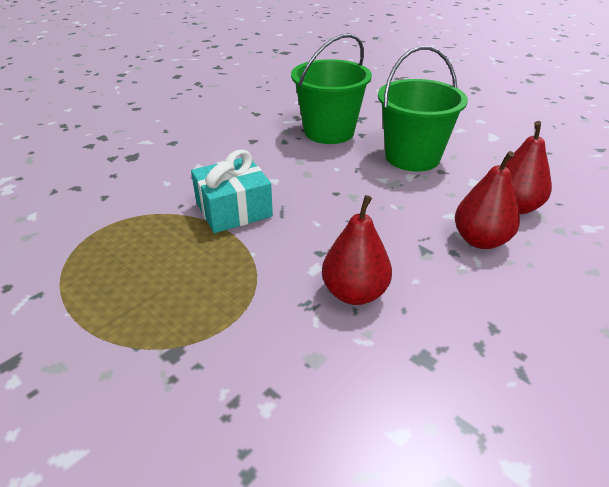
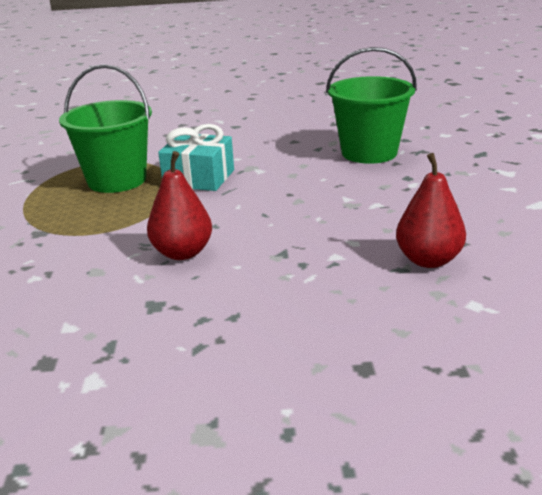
camera: 45 degrees right, 10 degrees down
(412, 157) = (408, 193): green bucket -> green bucket (117, 180)
(480, 240) = (342, 267): red pear -> none

